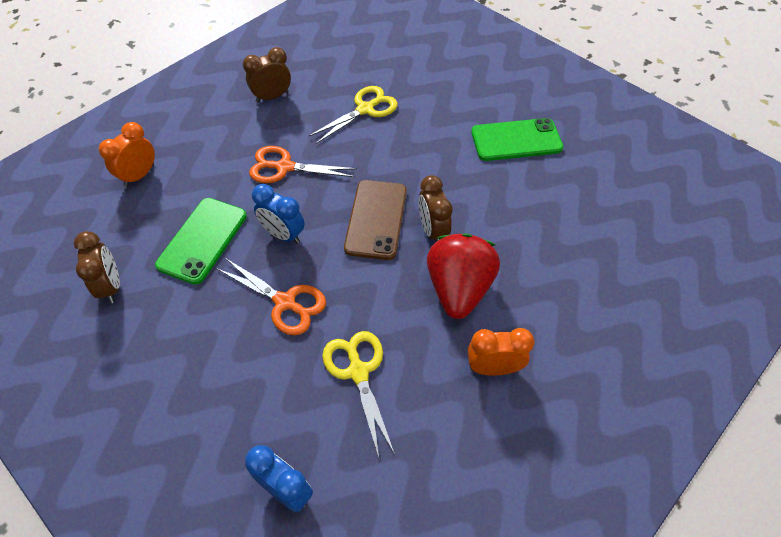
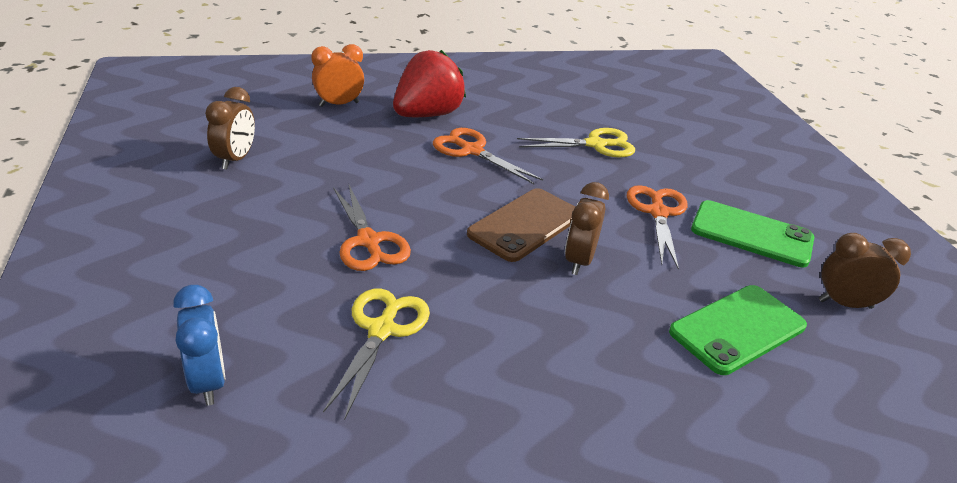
camera: 30 degrees right, 20 degrees down
(202, 240) = (343, 165): green phone -> green phone (737, 329)
(272, 97) = (510, 102): brown clock -> brown clock (845, 304)
(283, 234) = (420, 194): blue clock -> none
(450, 154) = (658, 213): none -> orange scissors
(458, 289) = (562, 321): red strawberry -> red strawberry (427, 115)
(493, 368) = (536, 410): orange clock -> none

